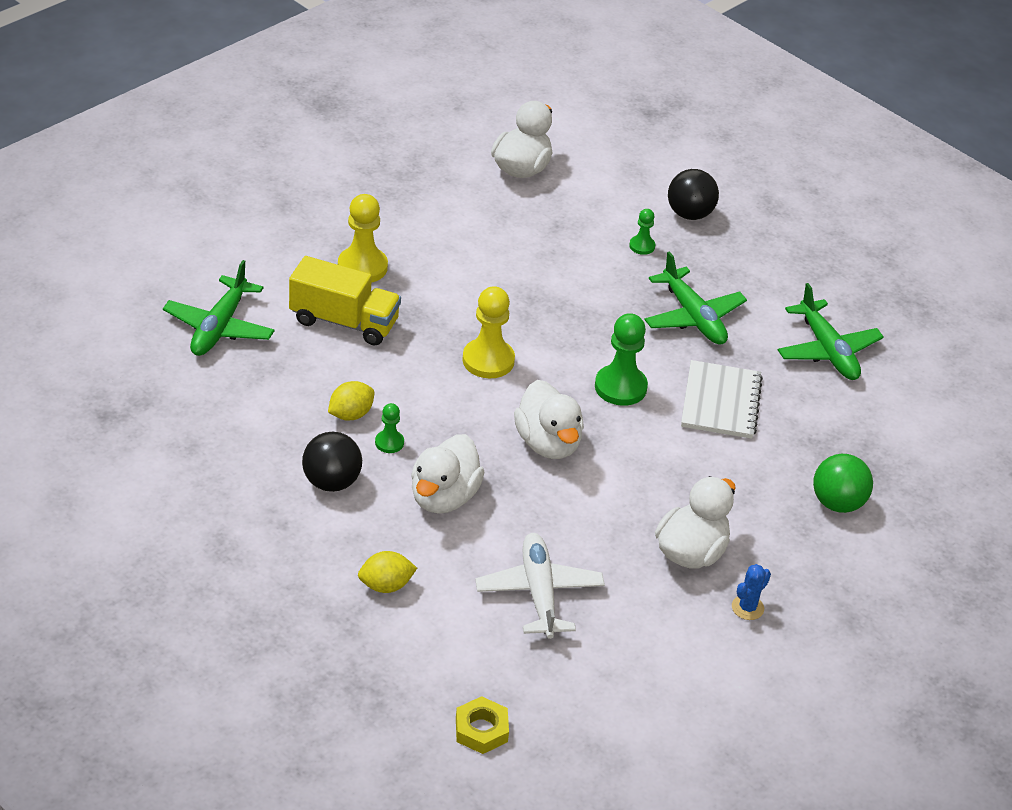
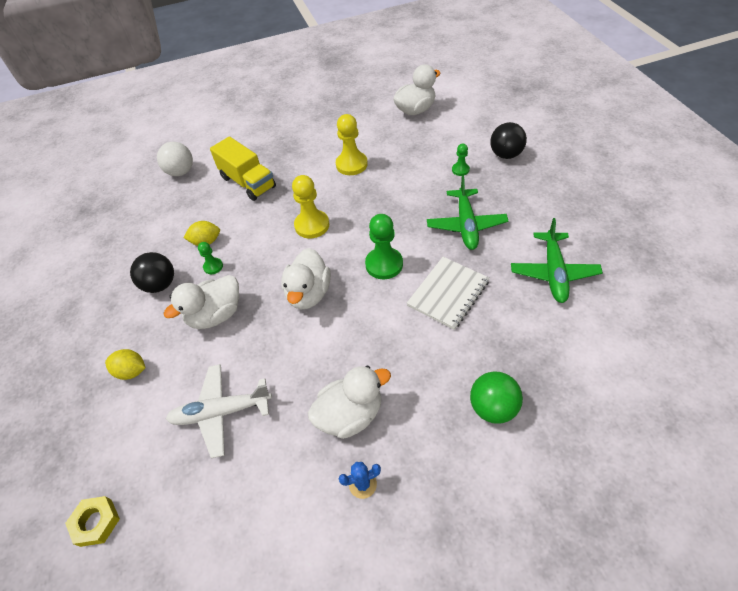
camera: 35 degrees right, 10 degrees up
(219, 327) = (181, 172): green plane -> white ball
(362, 267) = (283, 152): yellow pawn -> yellow pawn (351, 164)
(539, 592) = (221, 412): white plane -> white plane turned 120 degrees counterclockwise

